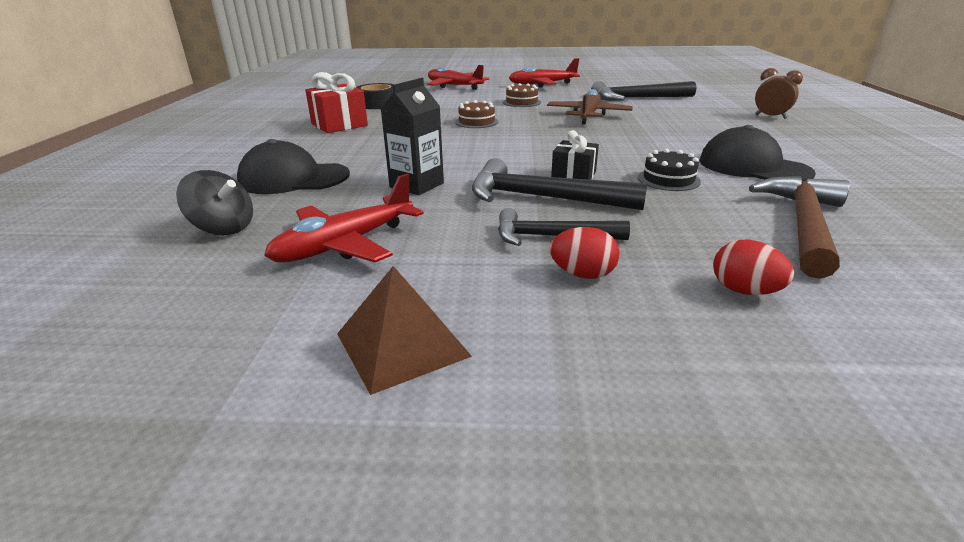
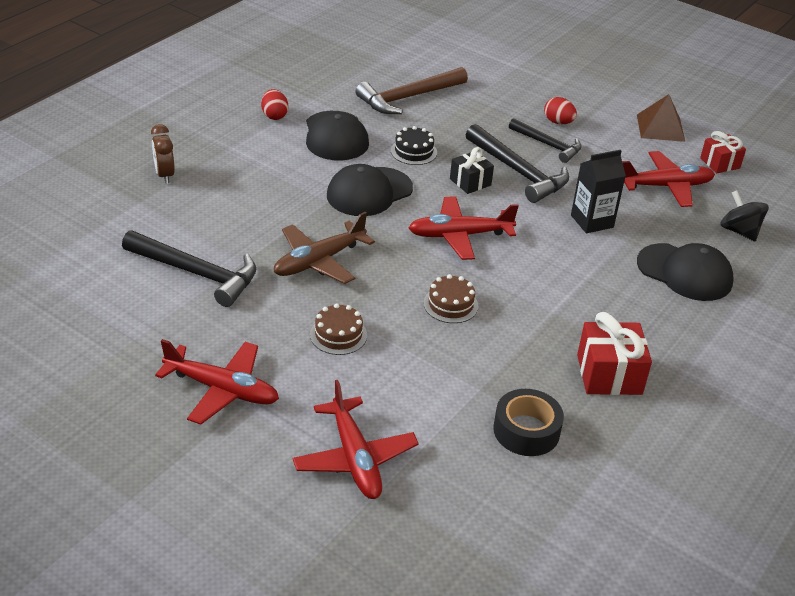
camera: 150 degrees left, 10 degrees up
(255, 314) = (720, 163): none -> red gift
(522, 146) = (459, 235): none -> red plane
(635, 146) = (369, 192): none -> black cap
(744, 291) = (500, 90): red egg -> red egg (274, 115)

